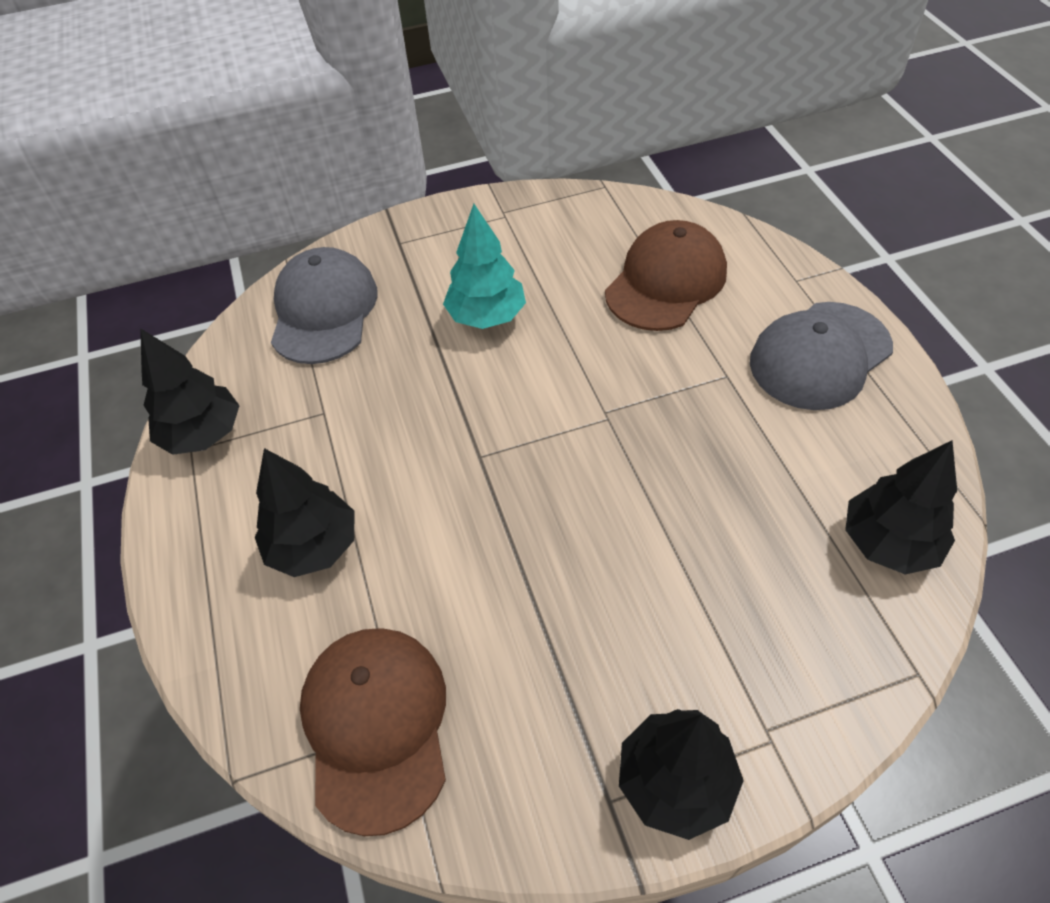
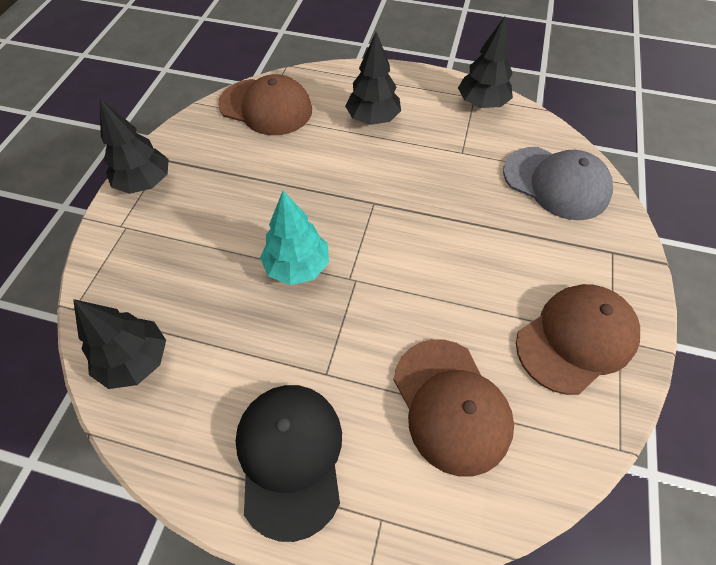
camera: 120 degrees right, 5 degrees up
(486, 317) = (491, 263): turquoise tree -> turquoise tree (297, 266)
(526, 235) = (576, 339): none -> brown cap
(820, 356) = (290, 457): grey cap -> black cap

